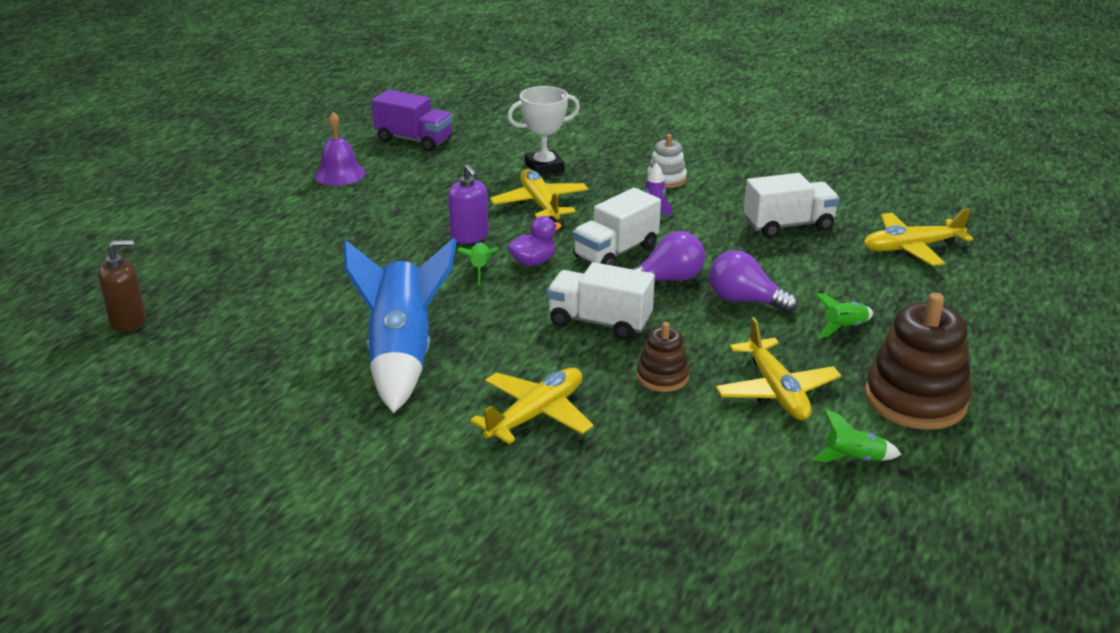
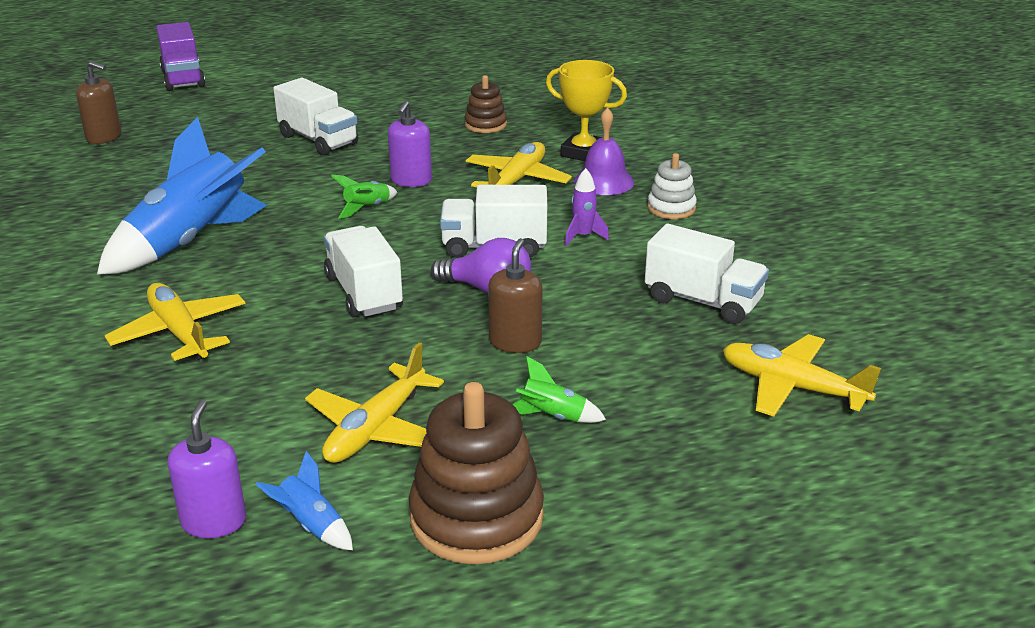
camera: 45 degrees right, 0 degrees up
(333, 239) = (318, 140): none -> white truck
(339, 174) = (419, 95): purple bell -> purple bell (604, 181)
(414, 140) = (524, 91): purple truck -> purple truck (183, 78)
(533, 262) = (415, 222): purple duck -> none
(536, 414) = (179, 332): yellow plane -> yellow plane turned 120 degrees counterclockwise
(544, 167) = (583, 153): white trophy -> yellow trophy
(662, 377) = (317, 361): brown stacking toy -> brown stacking toy (485, 125)
(745, 300) = (515, 342): purple light bulb -> brown soap dispenser
(804, 495) = (214, 521): none -> purple soap dispenser
(853, 459) = (311, 525): green rocket -> blue rocket

